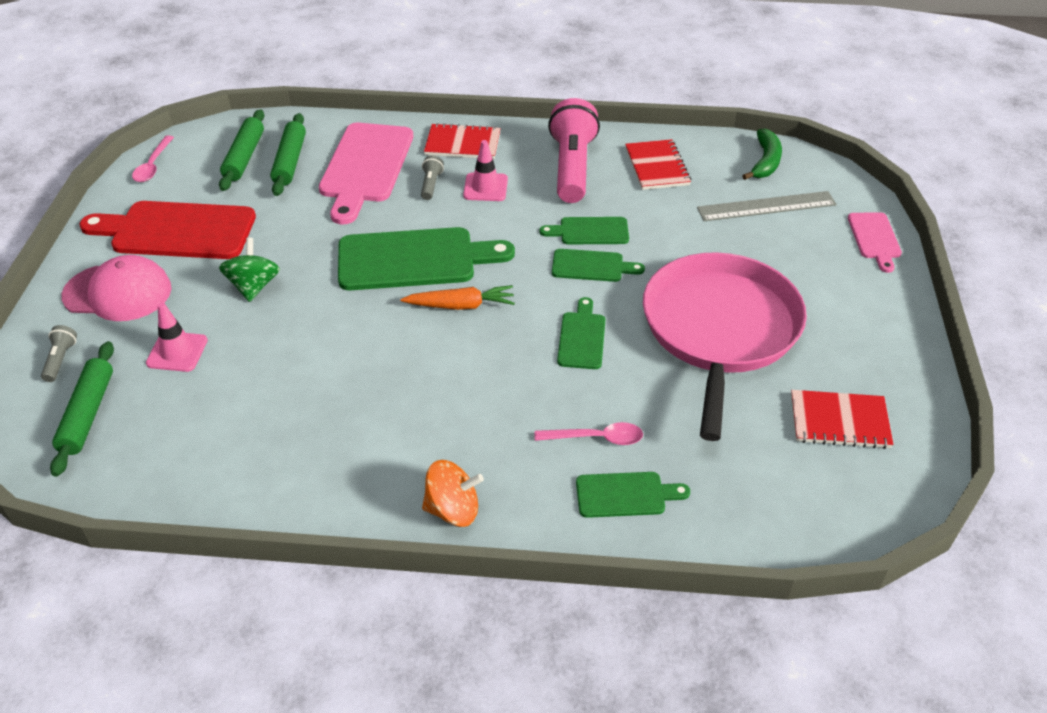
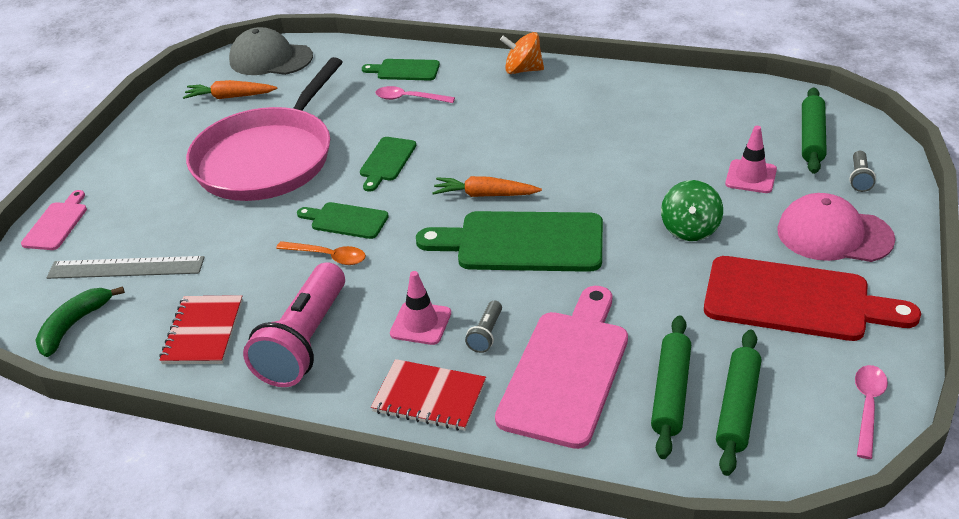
camera: 165 degrees left, 5 degrees down
(590, 231) = (328, 256): green cutting board -> orange spoon
(839, 421) = (230, 97): red notebook -> orange carrot
(840, 504) = (270, 59): none -> grey cap

